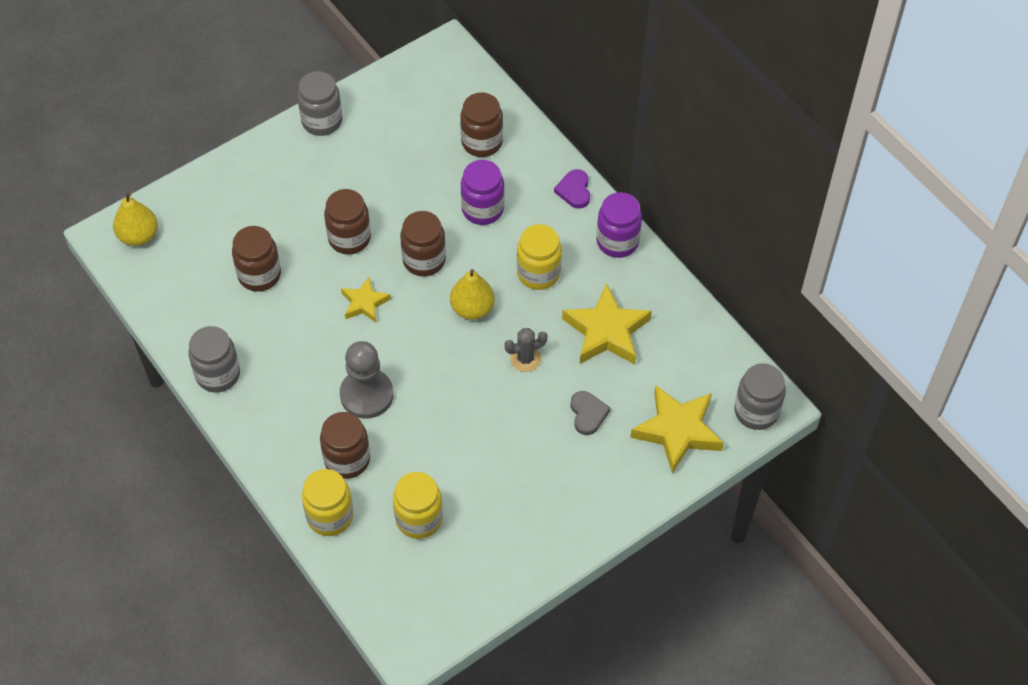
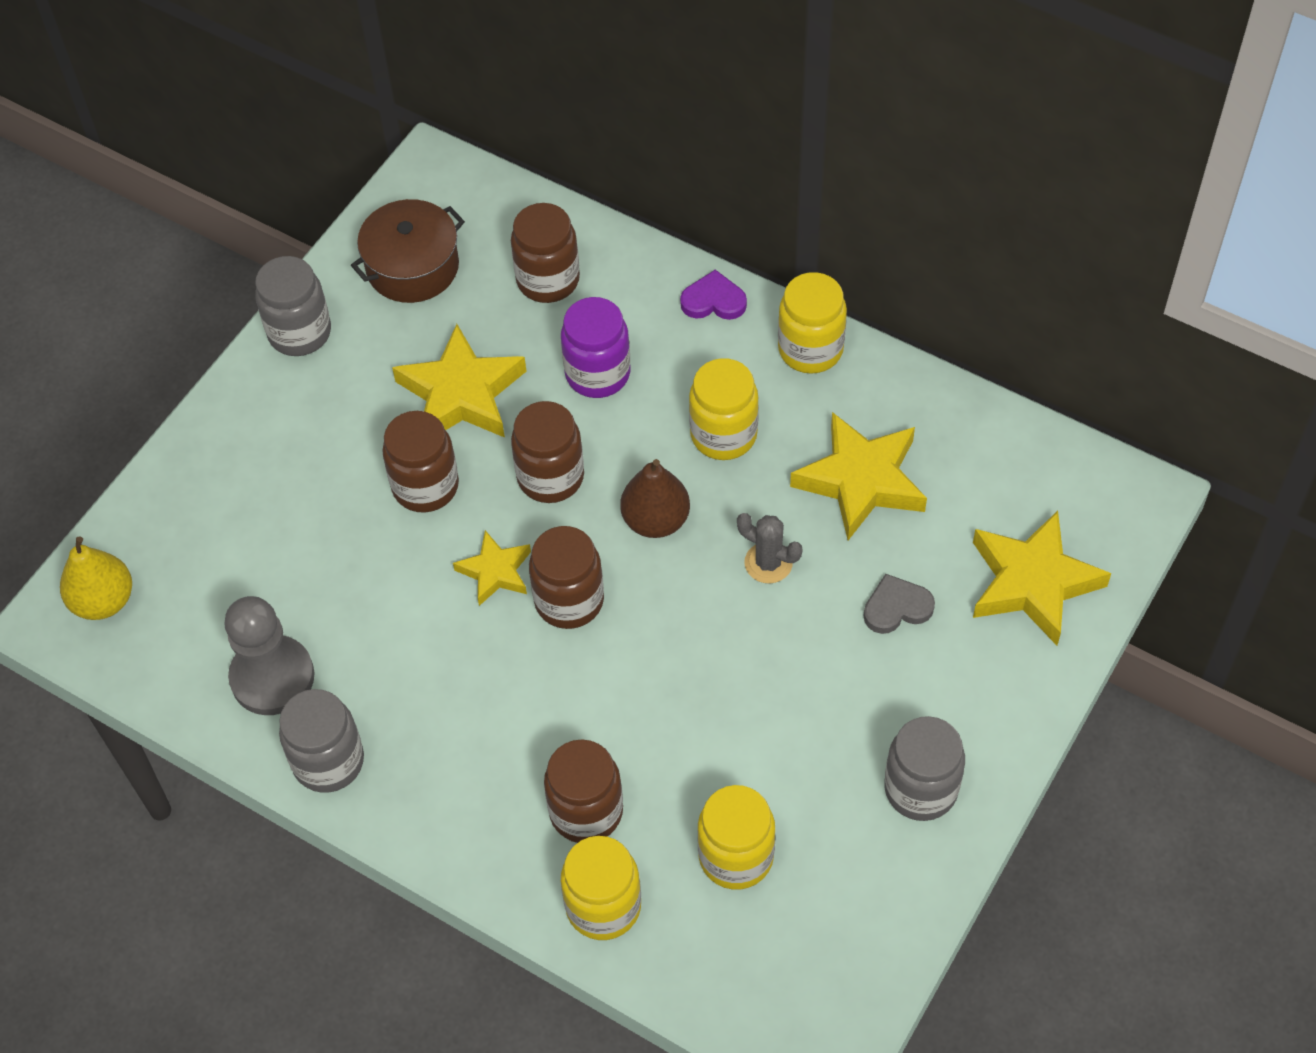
camera: 20 degrees left, 0 degrees up
(259, 275) = (318, 589): brown jar -> brown jar (569, 600)
(366, 395) = (566, 704): grey pawn -> grey pawn (272, 677)
(397, 192) = (461, 394): none -> yellow star
(406, 105) = (412, 267): none -> brown pot
(472, 308) = (655, 520): yellow pear -> brown pear
(525, 359) = (768, 563): grey cactus -> grey cactus turned 75 degrees clockwise
(574, 191) = (713, 301): purple heart -> purple heart turned 120 degrees clockwise
(588, 414) = (896, 607): grey heart -> grey heart turned 75 degrees counterclockwise
(617, 241) = (810, 349): purple jar -> yellow jar
(756, 411) = (1124, 513): grey jar -> grey jar (920, 789)

